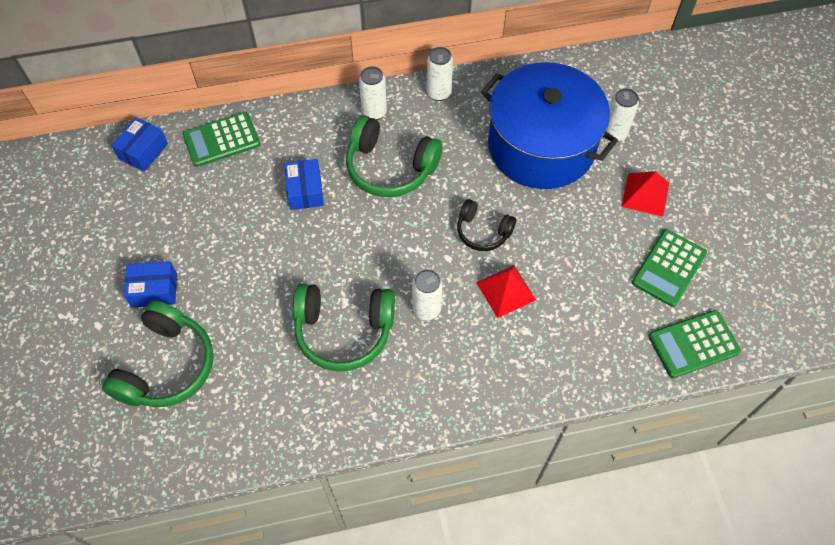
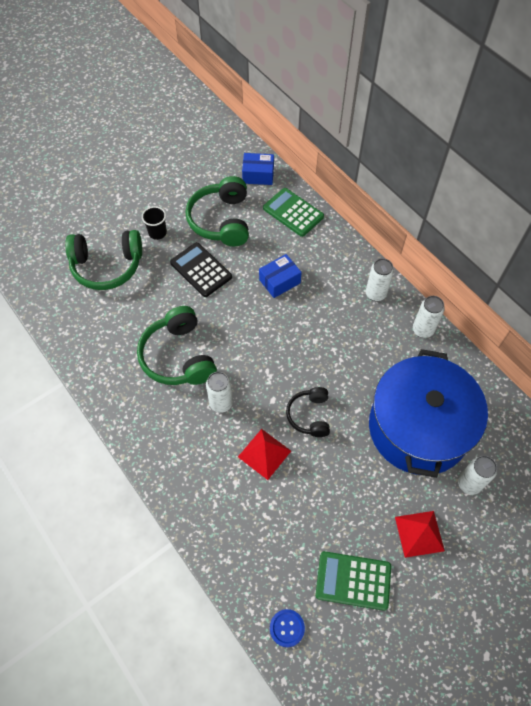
camera: 65 degrees right, 0 degrees up
(154, 290) = (157, 233): blue box -> black cup
(240, 263) = (201, 270): none -> black calculator
(390, 167) = (331, 326): green headphones -> green headphones (221, 220)
(693, 344) = (287, 628): green calculator -> blue button

